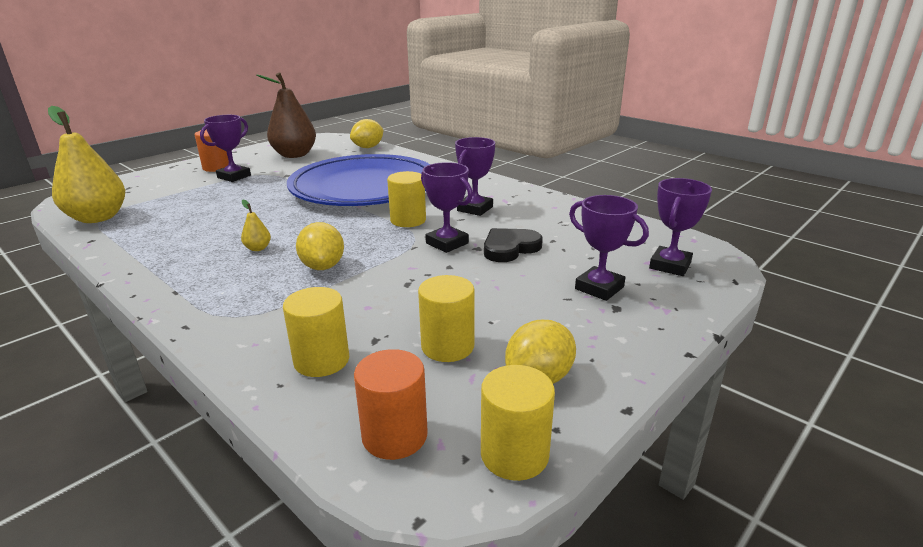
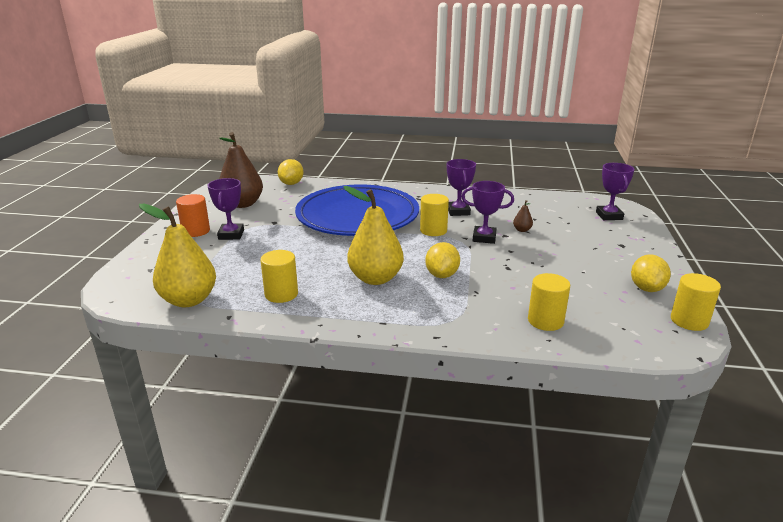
camera: 35 degrees left, 0 degrees up
(258, 248) = (375, 278): yellow pear -> yellow pear, size x2.48
(323, 266) = (442, 275): yellow lemon -> yellow lemon turned 60 degrees clockwise
(394, 436) = (637, 335): orange cylinder -> none
(447, 346) = (587, 290): yellow cylinder -> yellow cylinder (281, 294)
(510, 248) = (522, 230): black heart -> brown pear
(599, 288) = (599, 238): purple trophy -> none

